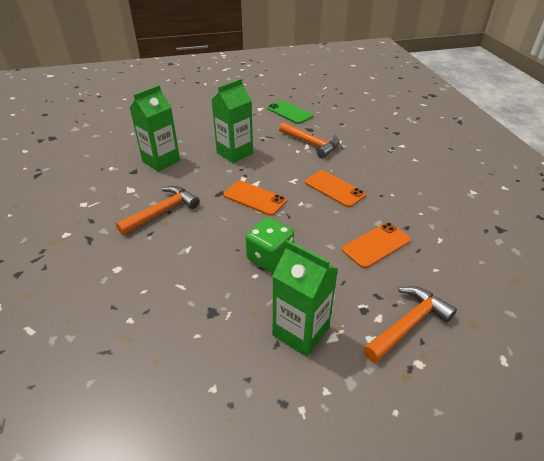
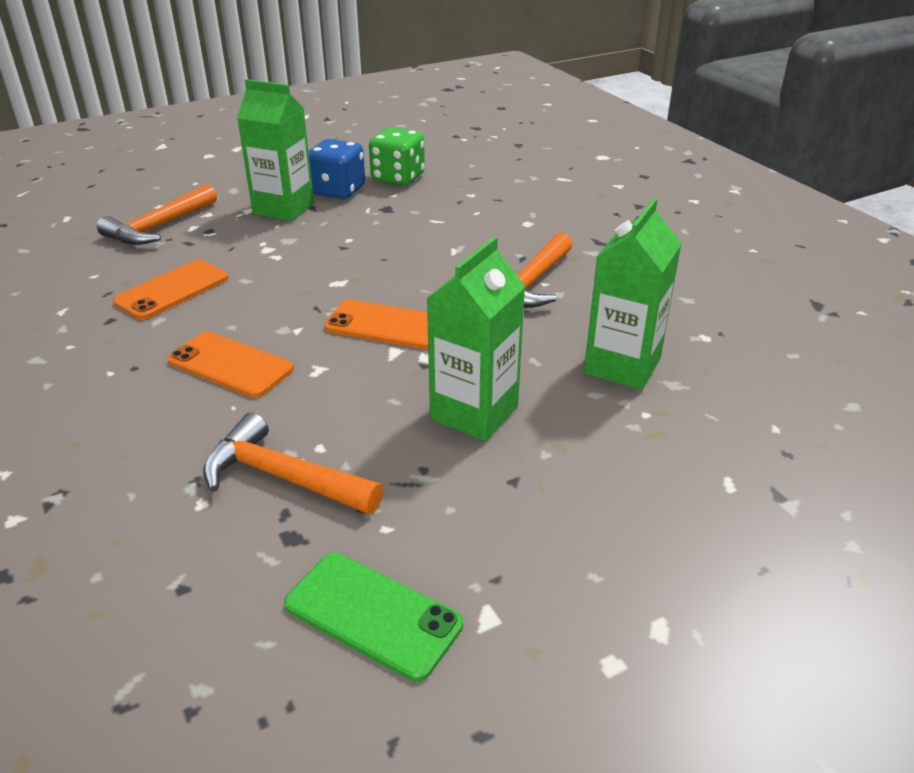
camera: 165 degrees right, 5 degrees down
(245, 355) = (338, 191): none -> blue dice
(270, 258) = (334, 256): green dice -> green dice (398, 178)

